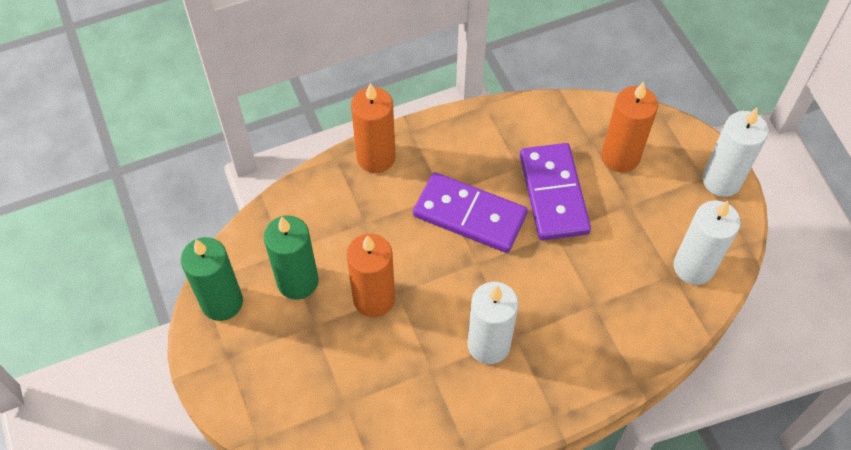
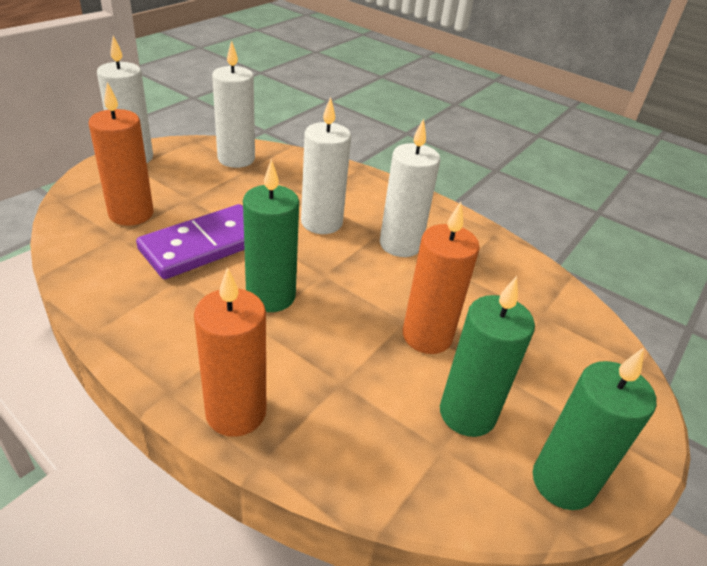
camera: 125 degrees left, 20 degrees down
(469, 215) = (271, 296): purple domino -> green candle
(550, 294) = (321, 222): none -> white candle

